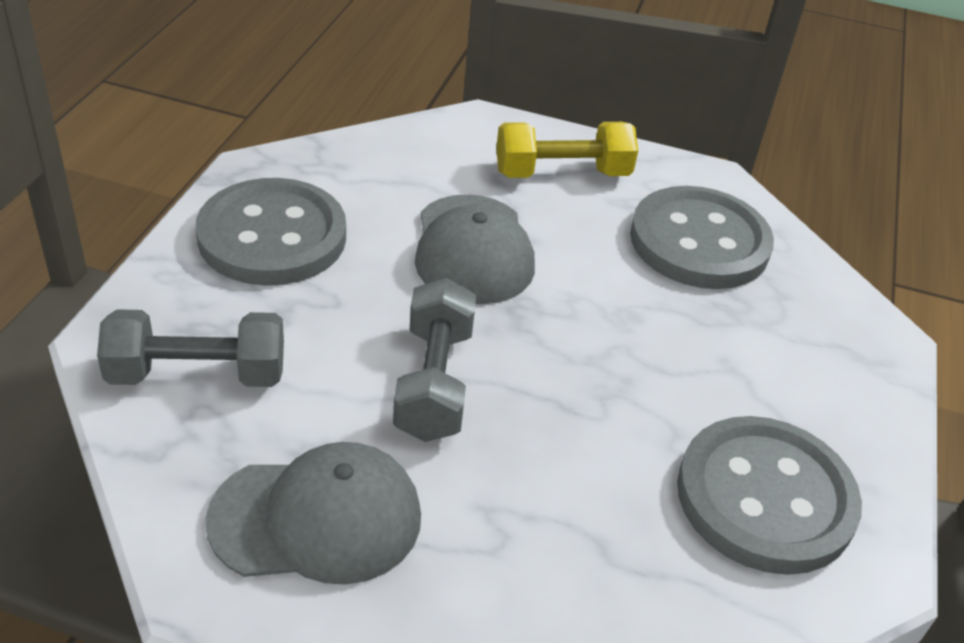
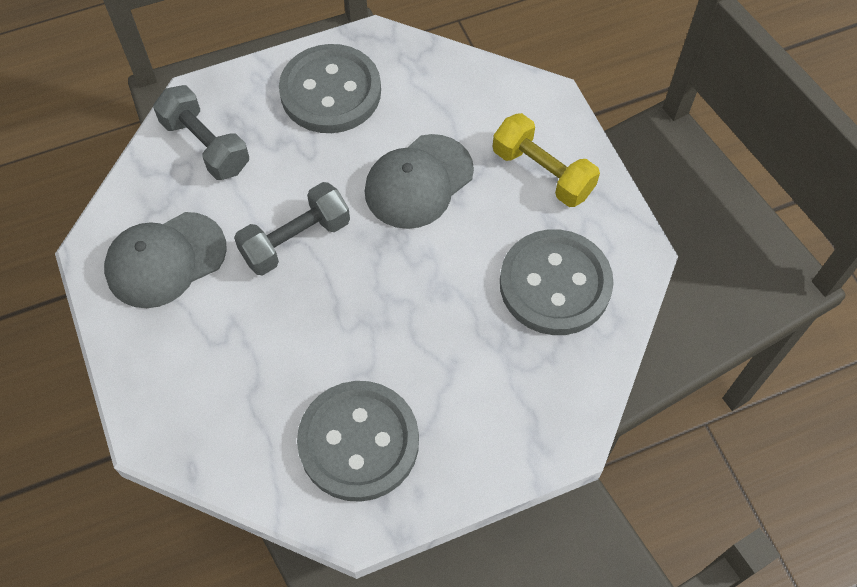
camera: 55 degrees right, 20 degrees up
(317, 518) = (165, 260): grey cap -> grey cap turned 105 degrees clockwise

